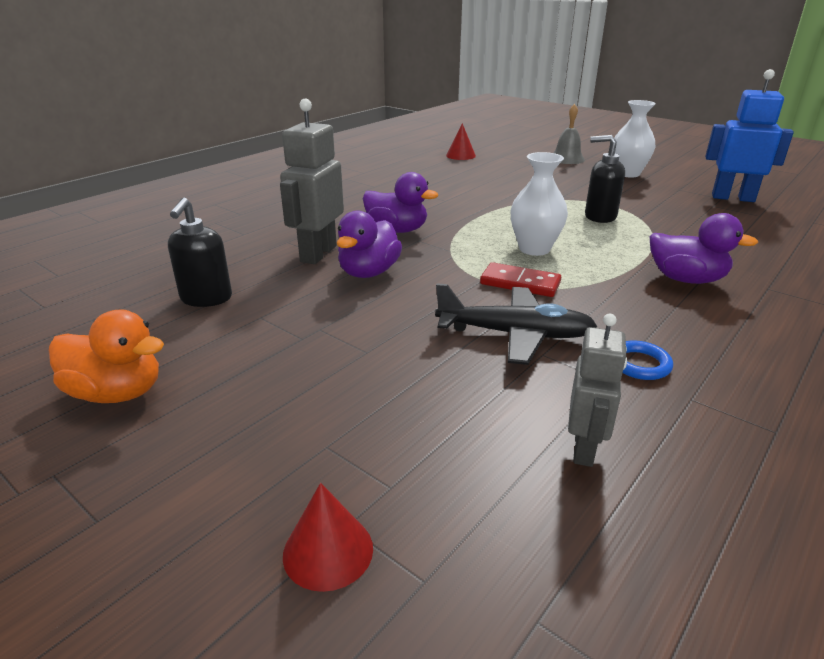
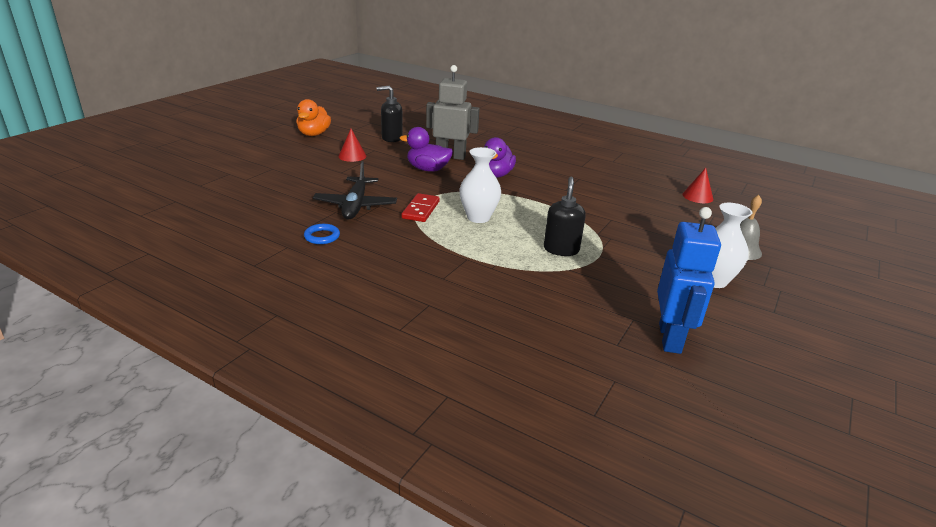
camera: 80 degrees right, 0 degrees up
(328, 551) = (219, 171): red cone -> red cone (352, 156)
(584, 448) = (255, 215): grey robot -> none
(686, 279) = (438, 270): purple duck -> none

